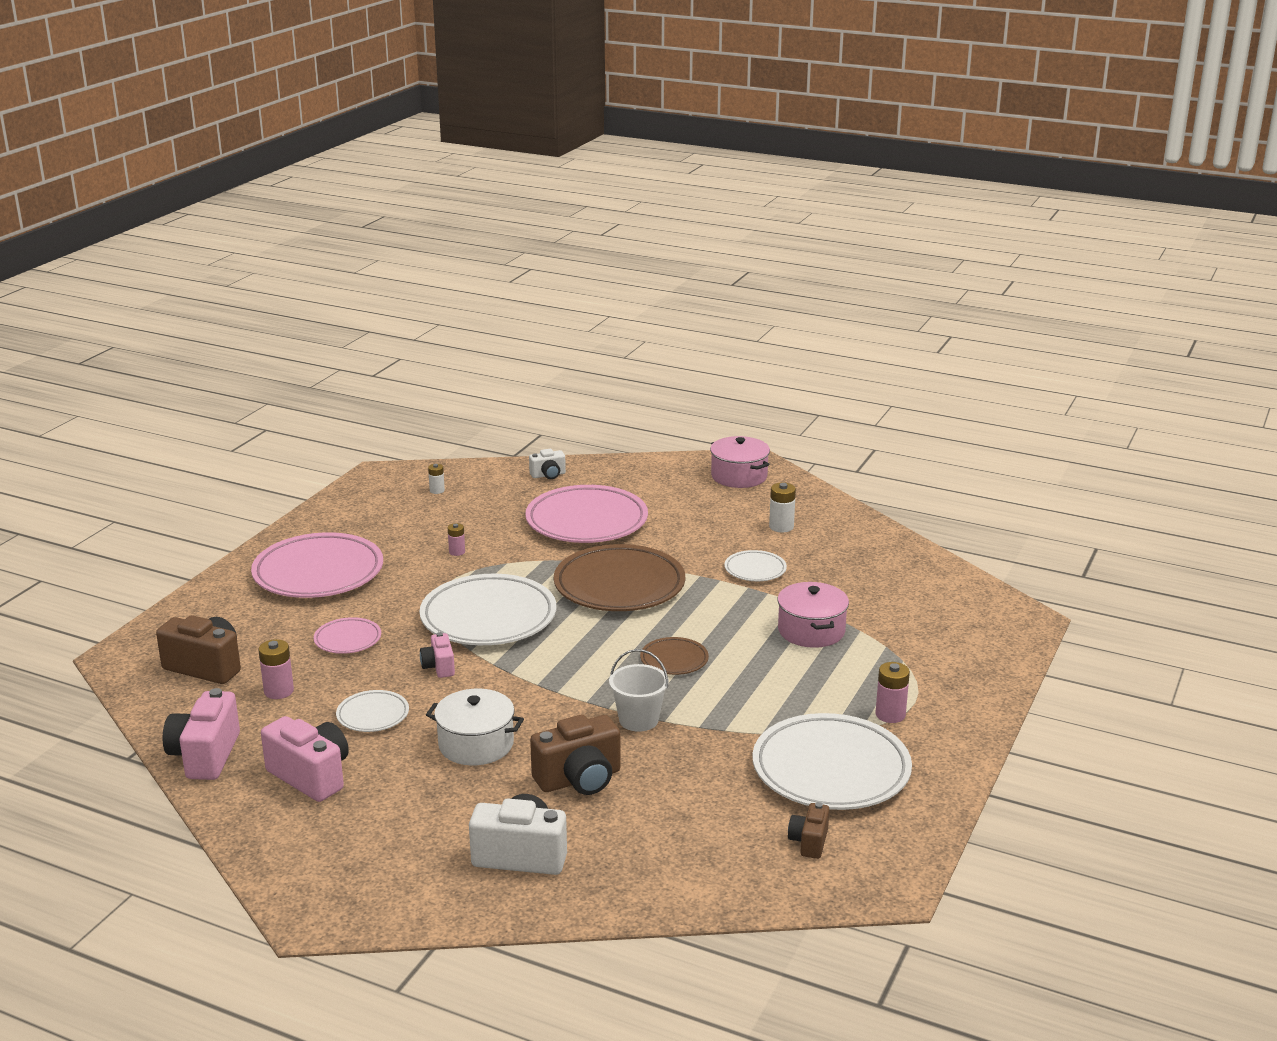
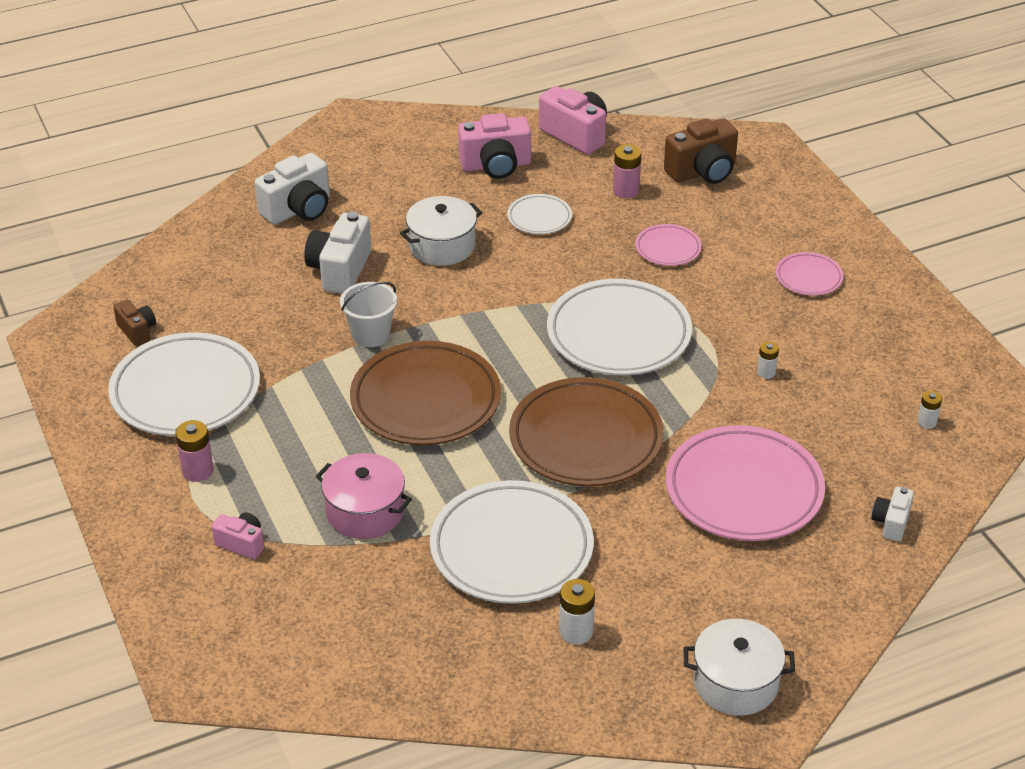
camera: 130 degrees right, 15 degrees up
(318, 573) = (808, 277): pink plate -> pink plate, size x0.48
(439, 667) = (570, 275): pink camera -> pink camera (242, 544)
(457, 552) = (766, 372): pink battery -> white battery
(579, 779) = (340, 270): brown camera -> white camera
(674, 660) = (425, 400): brown plate -> brown plate, size x2.08
(739, 476) = (735, 683): pink pot -> white pot
(755, 570) = (511, 549): white plate -> white plate, size x2.08

